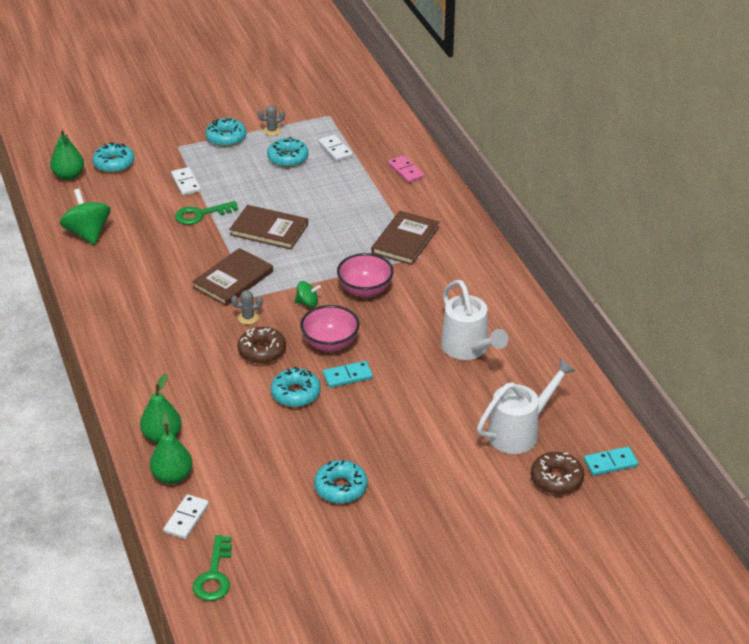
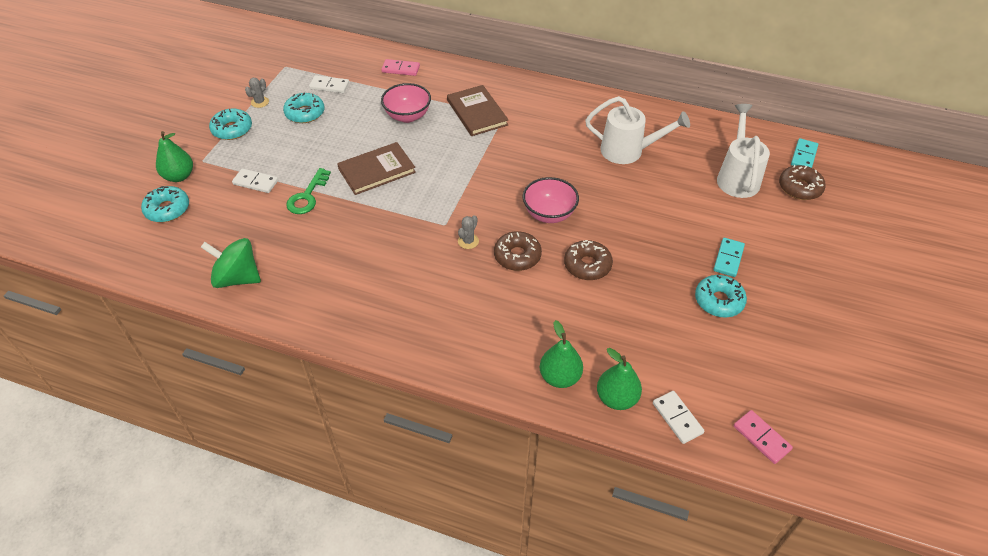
camera: 50 degrees left, 10 degrees up
(69, 176) = (141, 246): green pear -> green pear (179, 176)
(214, 575) = (761, 438): green key -> pink domino
(233, 279) = (412, 223): brown book -> none
(295, 393) = (587, 265): turquoise donut -> brown donut
(307, 303) = (488, 199): green spinning top -> none
(347, 376) = (596, 226): turquoise domino -> turquoise domino (728, 258)
(365, 290) = (508, 162): pink bowl -> pink bowl (407, 116)

